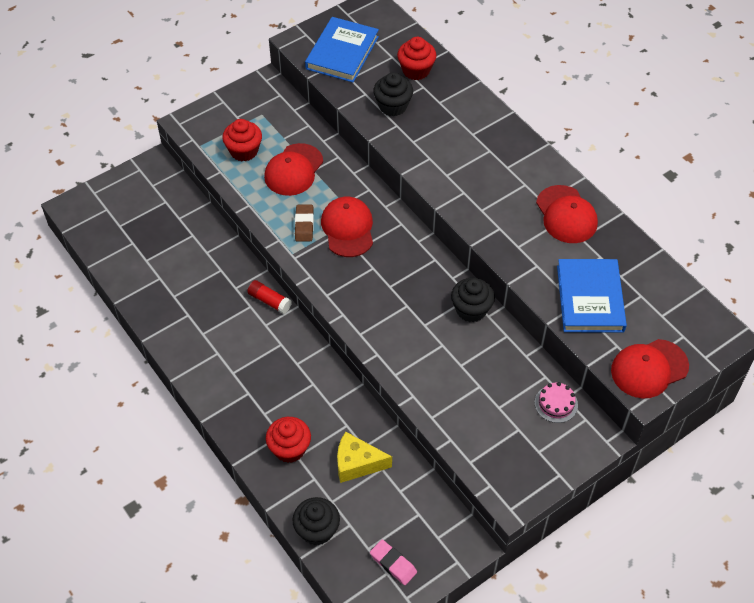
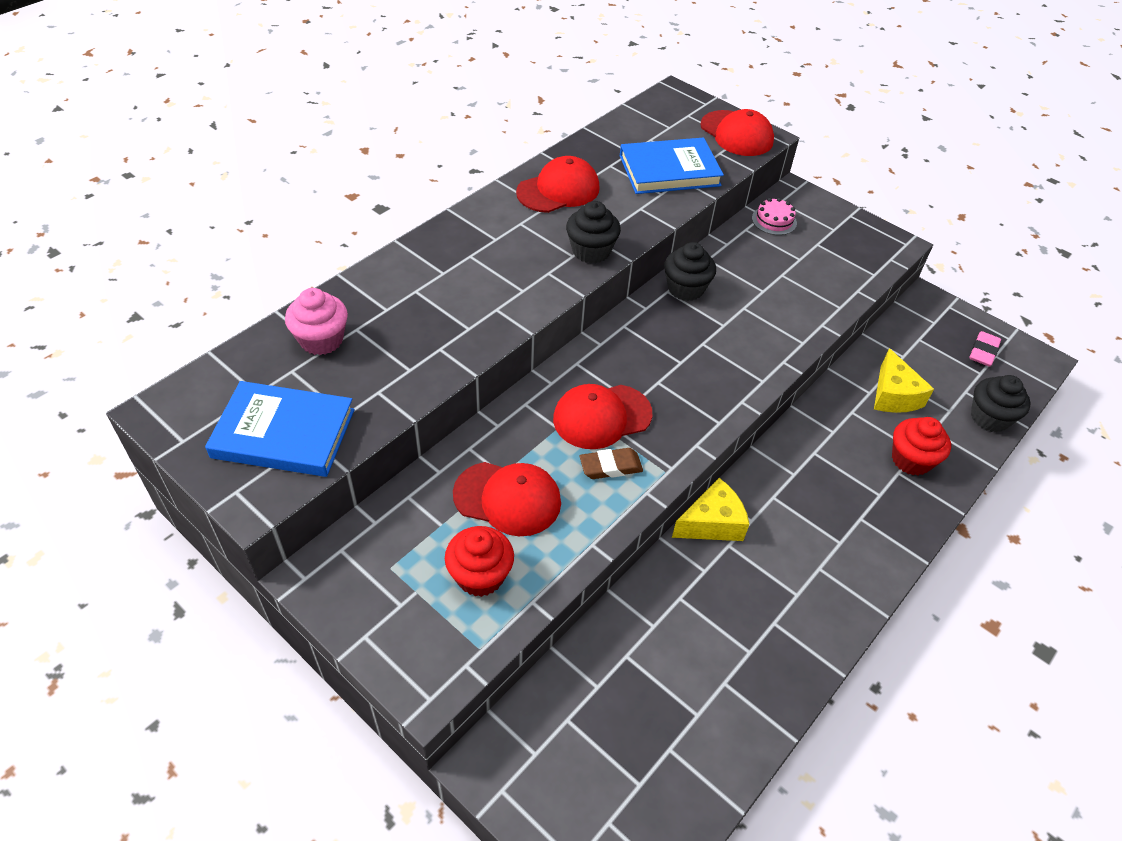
camera: 105 degrees left, 5 degrees down
(269, 301) = (712, 523): red glue stick -> yellow cheese
(393, 106) = (401, 357): black cupcake -> black cupcake (591, 251)
(416, 70) = (321, 340): red cupcake -> pink cupcake

